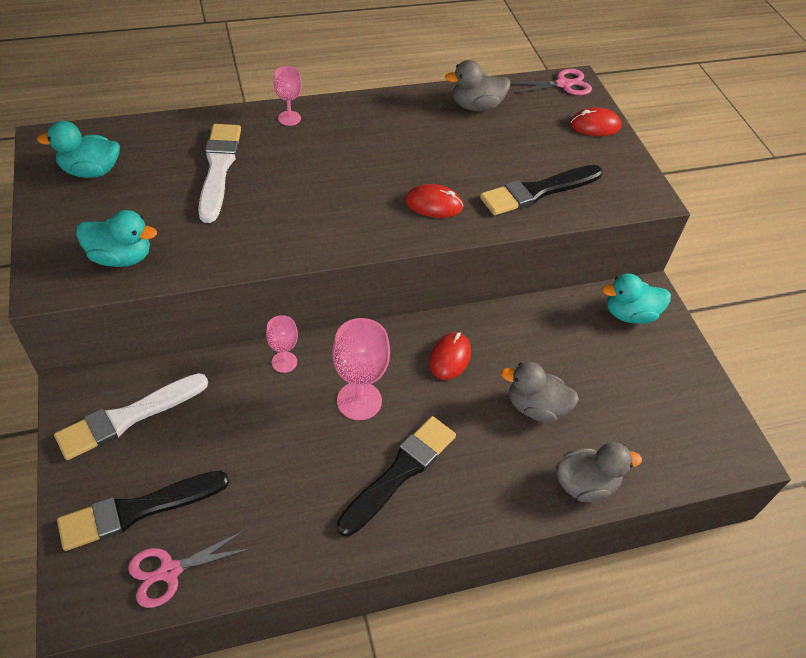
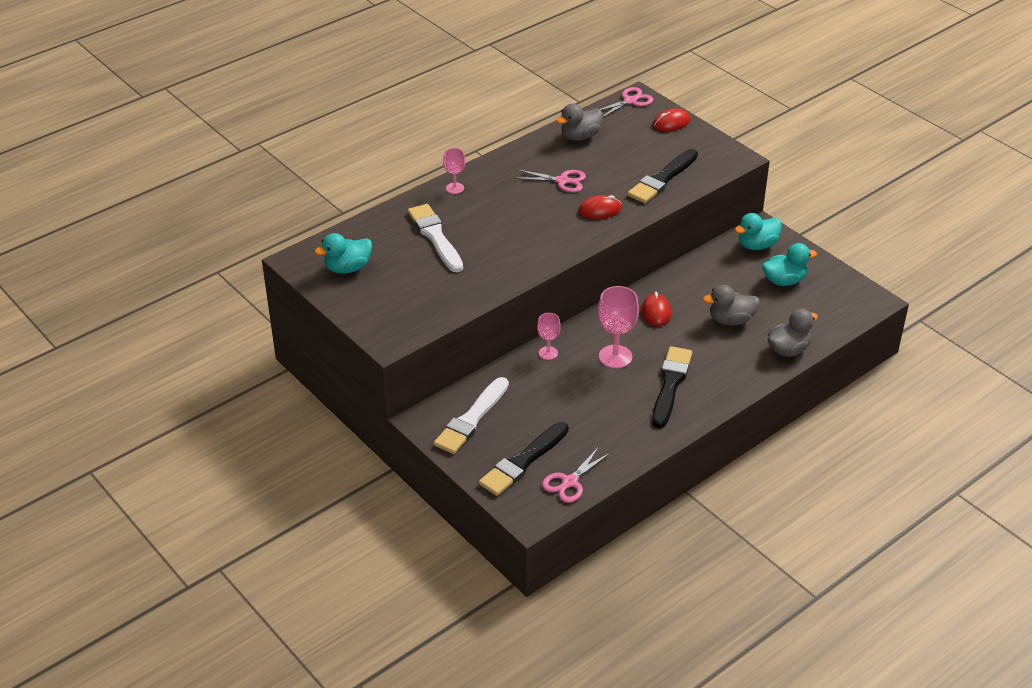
camera: 20 degrees left, 10 degrees down
(121, 257) = (421, 310): turquoise duck -> turquoise duck (784, 281)
(416, 152) = (562, 181): none -> pink scissors

